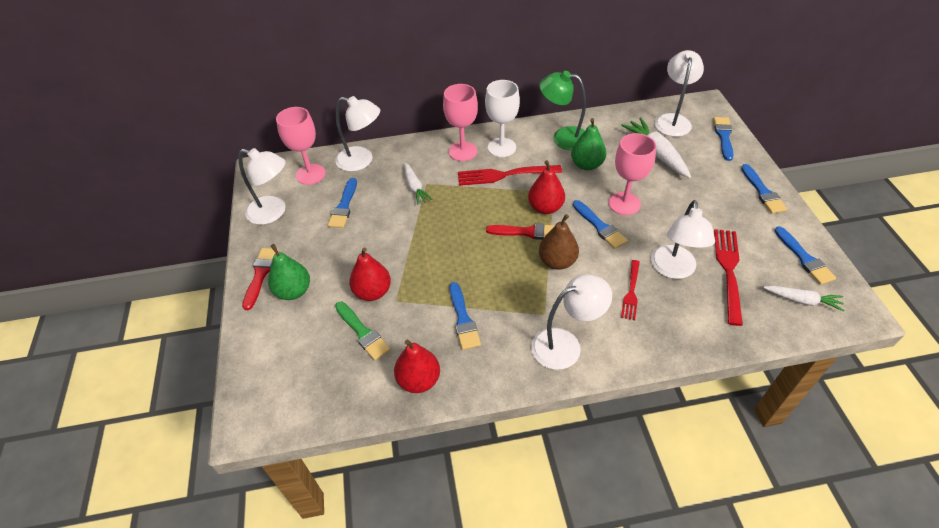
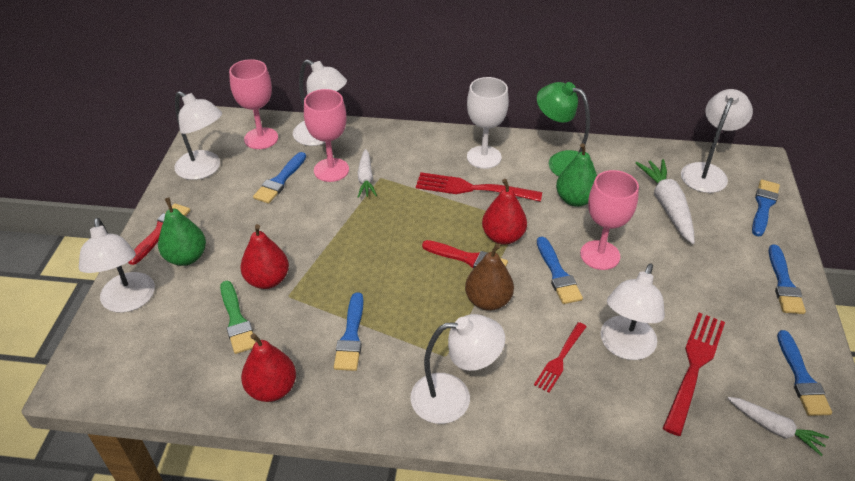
camera: 15 degrees right, 5 degrees down
(260, 342) = (129, 301): none -> white lamp
(463, 151) = (437, 151): pink goblet -> pink goblet (331, 170)

